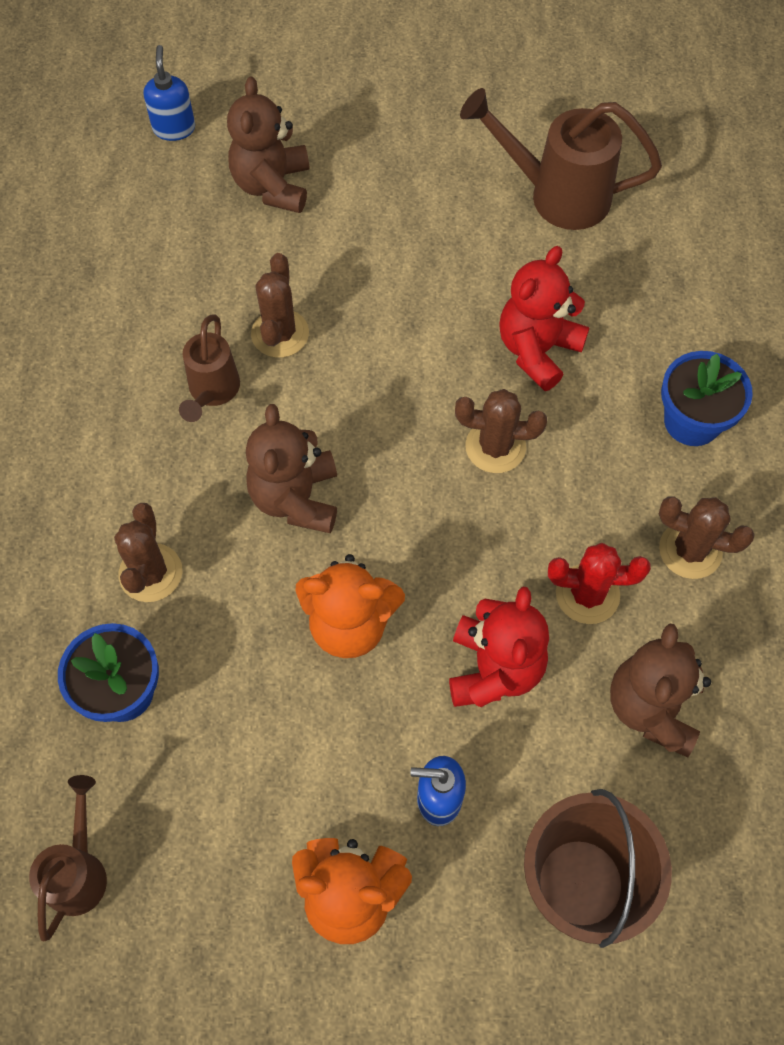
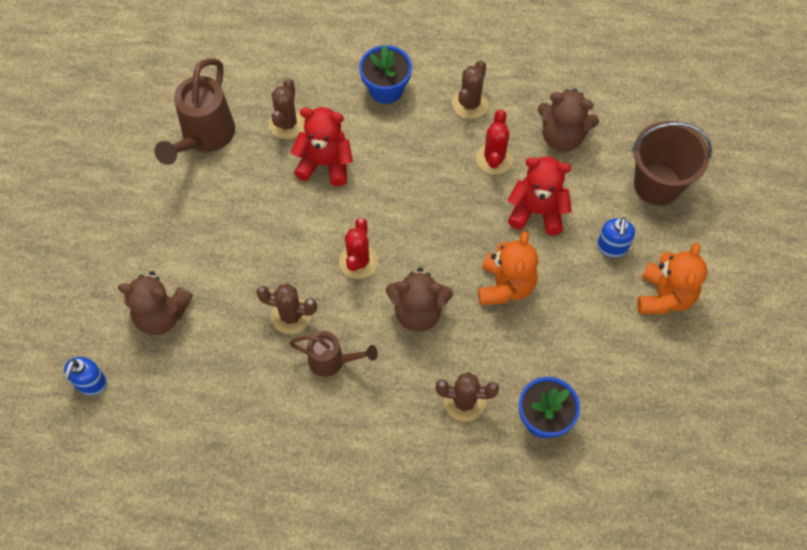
camera: 85 degrees left, 0 degrees up
(79, 870) = (653, 443): brown watering can -> none
(174, 128) = (91, 383): blue soap dispenser -> blue soap dispenser turned 75 degrees counterclockwise
(374, 410) = (358, 261): none -> red cactus
(495, 447) = (392, 195): brown cactus -> brown cactus (287, 123)
(537, 350) = (325, 164): red teddy bear -> red teddy bear turned 150 degrees clockwise

